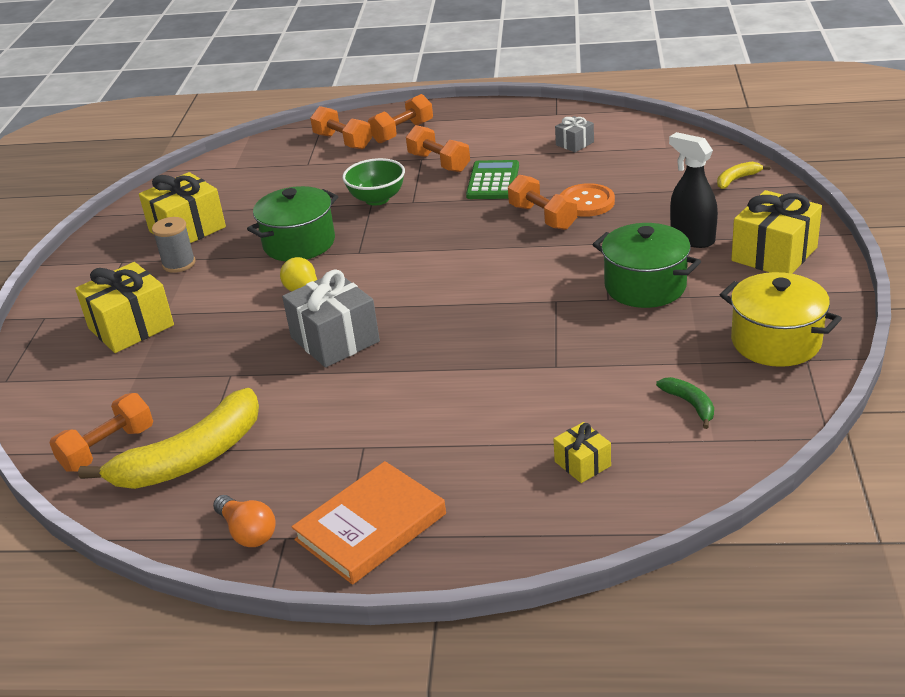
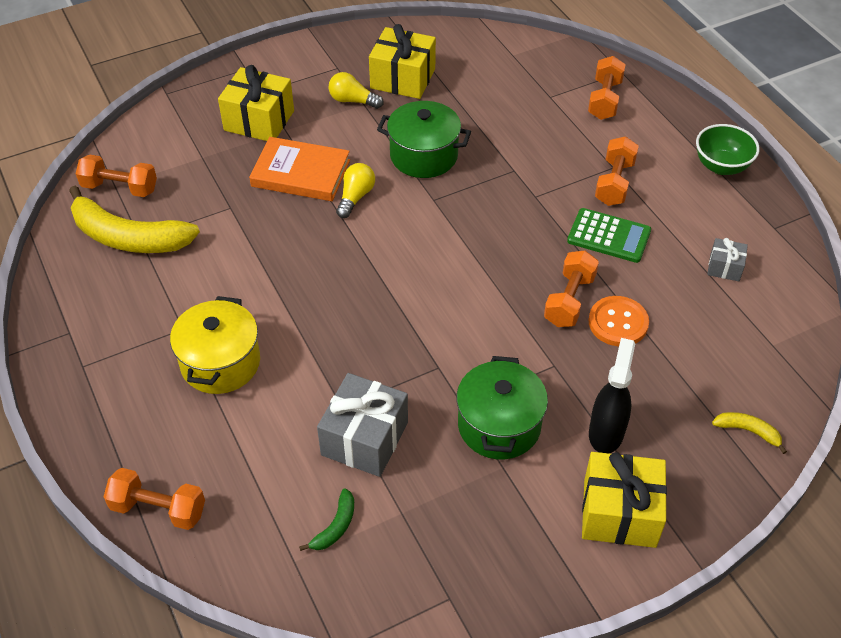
camera: 55 degrees right, 15 degrees up
(179, 264) = (353, 101): grey spool -> yellow light bulb
(247, 532) = (66, 309): orange light bulb -> none
(335, 339) = (304, 246): grey gift -> grey gift (364, 438)
(371, 527) = (98, 376): orange book -> orange book (301, 173)
(377, 199) = (523, 170): green bowl -> green bowl (721, 166)
(402, 132) = (651, 131): orange dumbbell -> orange dumbbell (158, 509)
(493, 181) = (609, 236): green calculator -> green calculator turned 45 degrees clockwise
(582, 464) = (222, 478): yellow gift -> none
(776, 341) = (465, 563): yellow pot -> yellow pot (220, 363)

